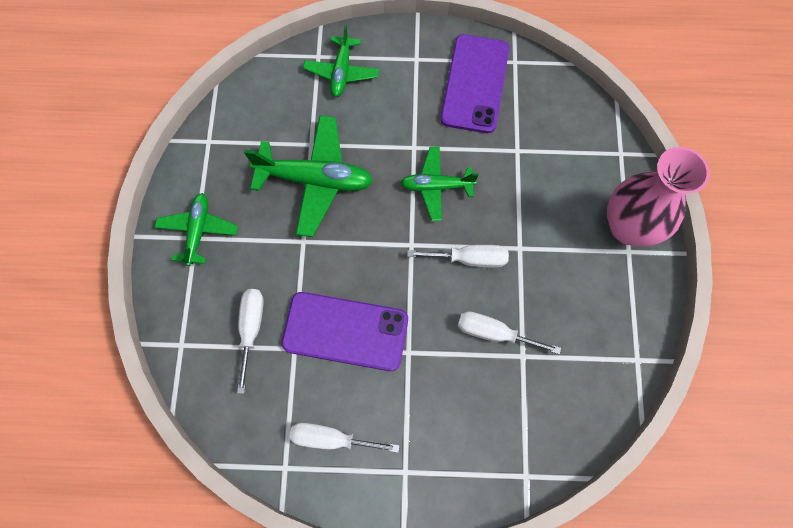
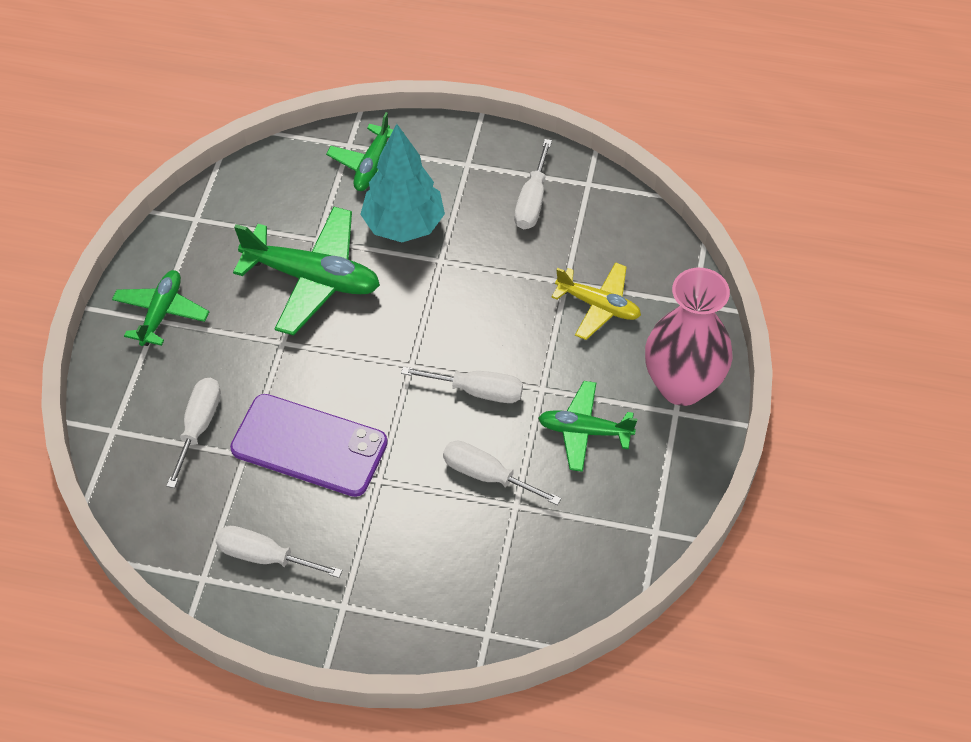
camera: 10 degrees right, 15 degrees down
(378, 121) = (404, 225): none -> turquoise tree
(436, 186) = (457, 307): green plane -> green plane (584, 431)
(474, 84) = (532, 201): purple phone -> white screwdriver
(547, 167) = (598, 306): none -> yellow plane

